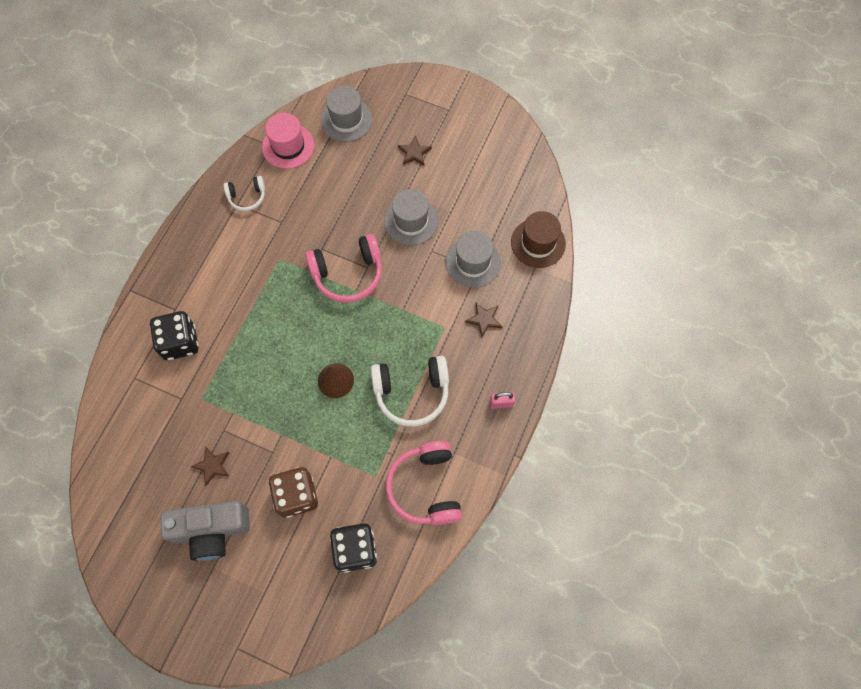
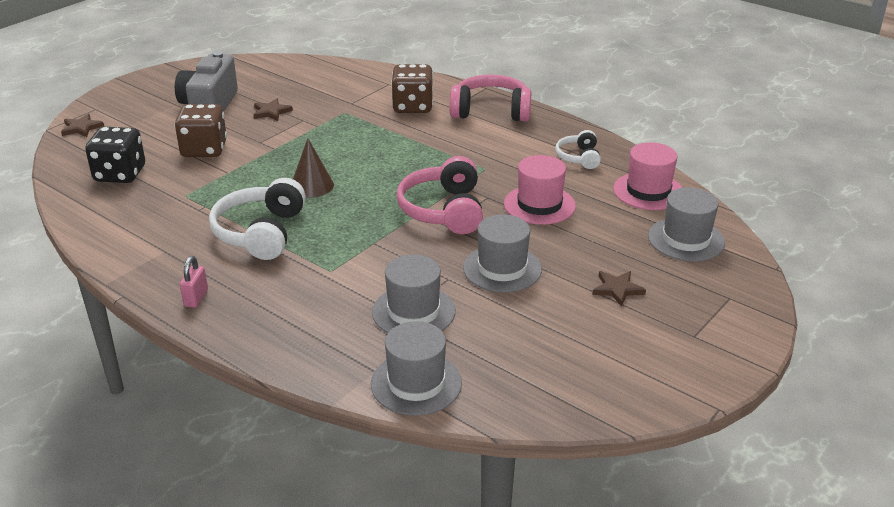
camera: 105 degrees right, 35 degrees down
(180, 342) = (413, 107): black dice -> brown dice
(324, 212) = (539, 205): none -> pink hat
(426, 487) = (143, 225): pink headphones -> pink headphones (491, 111)
(484, 319) = (321, 306): brown star -> brown star (81, 128)
(538, 243) = (416, 383): brown hat -> grey hat

